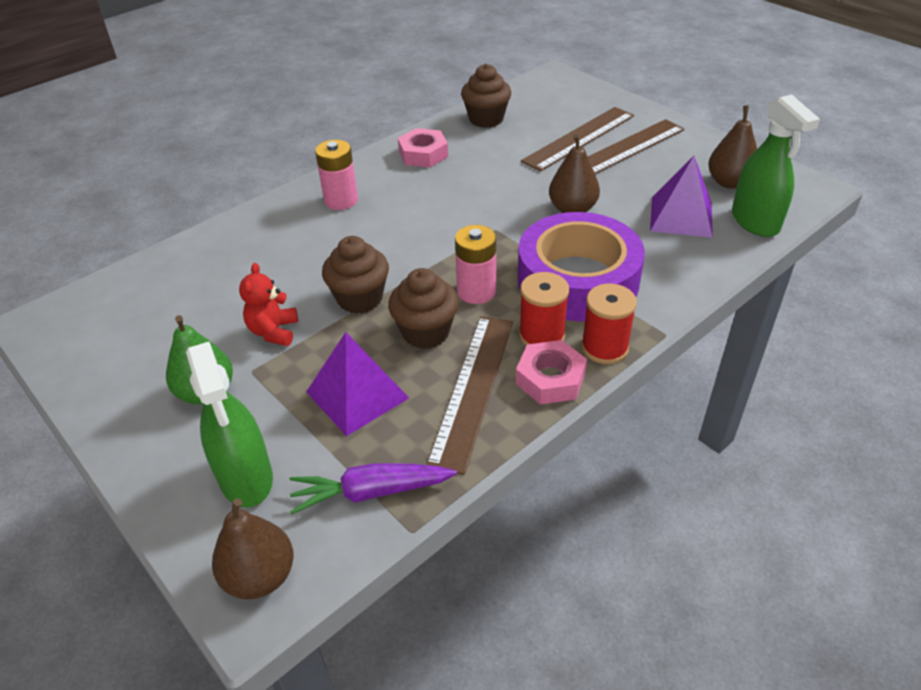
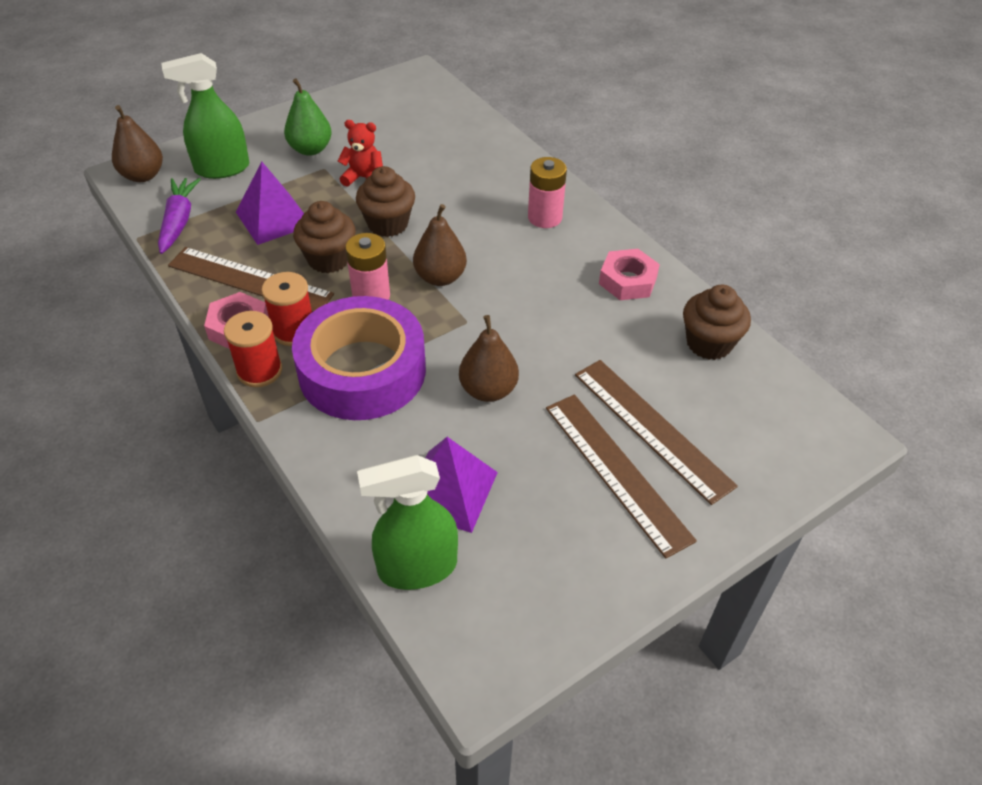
camera: 95 degrees right, 5 degrees up
(729, 182) = (514, 570): brown pear -> brown pear (440, 277)

